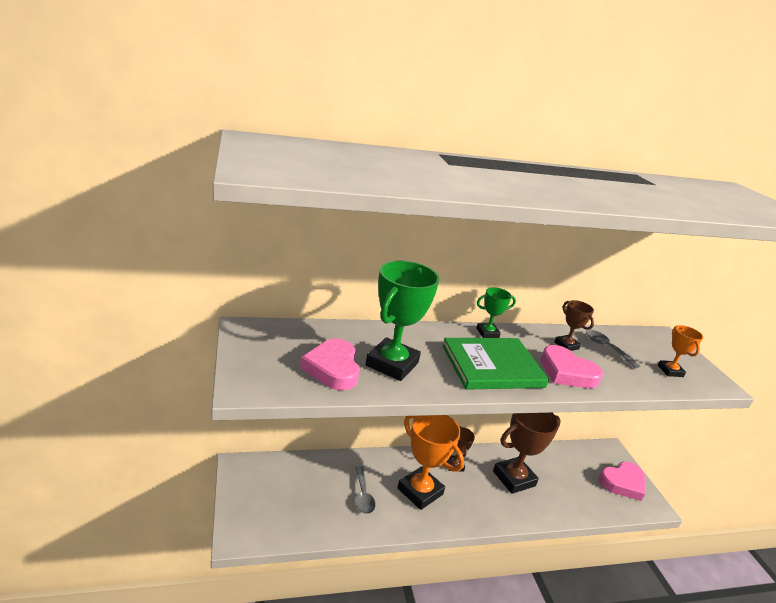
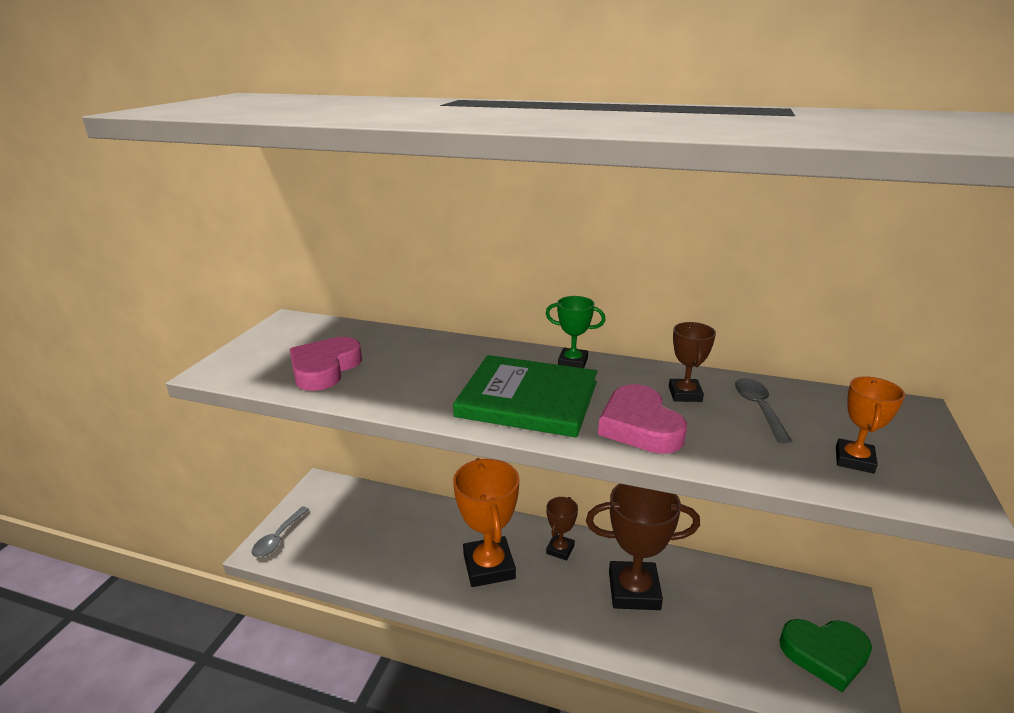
camera: 35 degrees right, 0 degrees up
(363, 495) = (418, 550): grey spoon -> grey spoon (278, 538)
(392, 364) = (397, 375): green trophy -> none
(622, 483) = (825, 654): pink heart -> green heart

